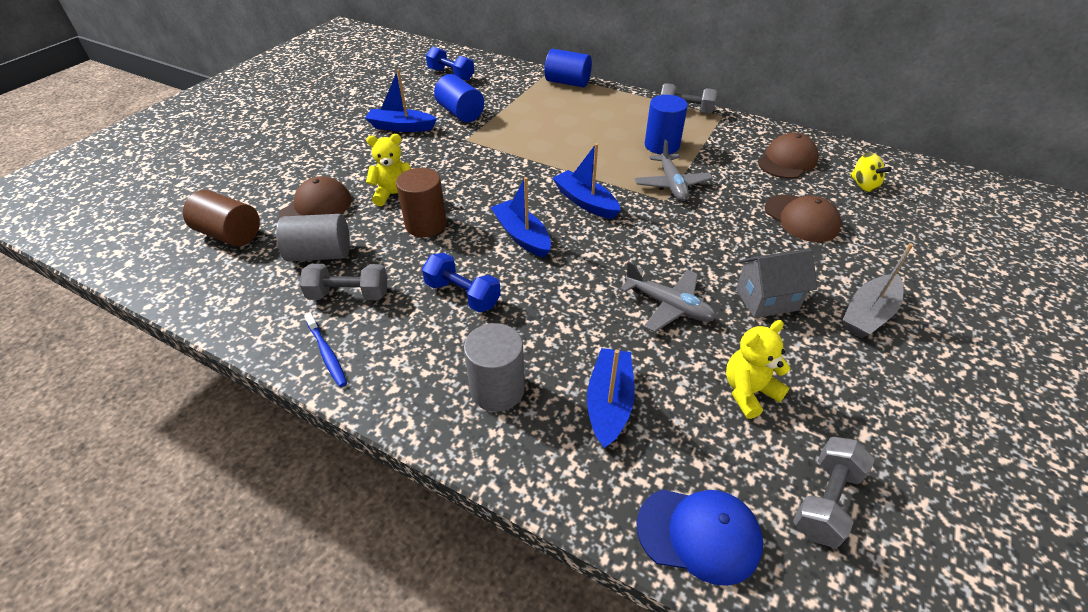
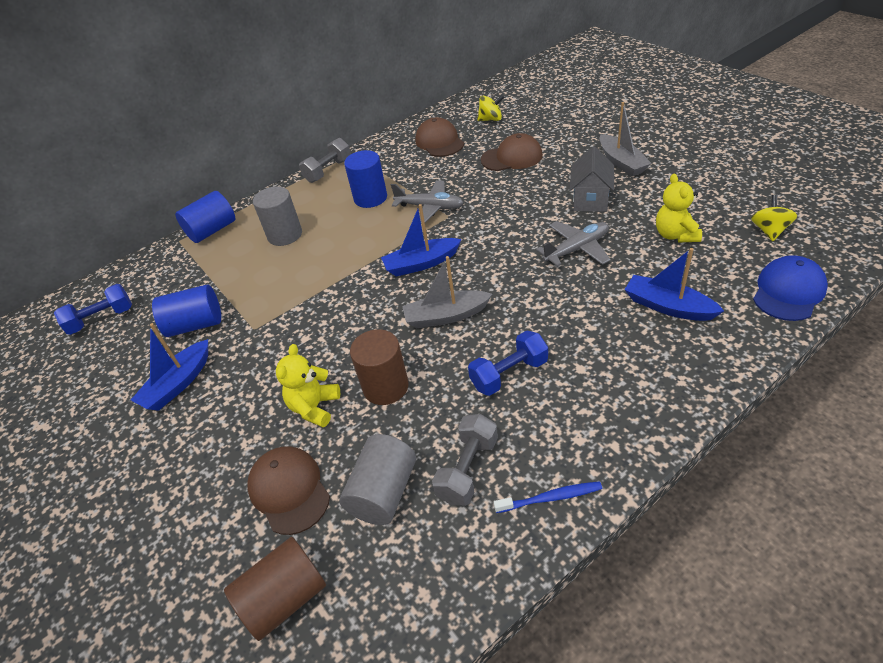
camera: 60 degrees left, 0 degrees up
(497, 389) = (636, 370): grey cylinder -> grey cylinder (285, 235)
(522, 236) = (446, 316): blue boat -> grey boat
(825, 501) = (769, 231): grey dumbbell -> yellow spinning top

